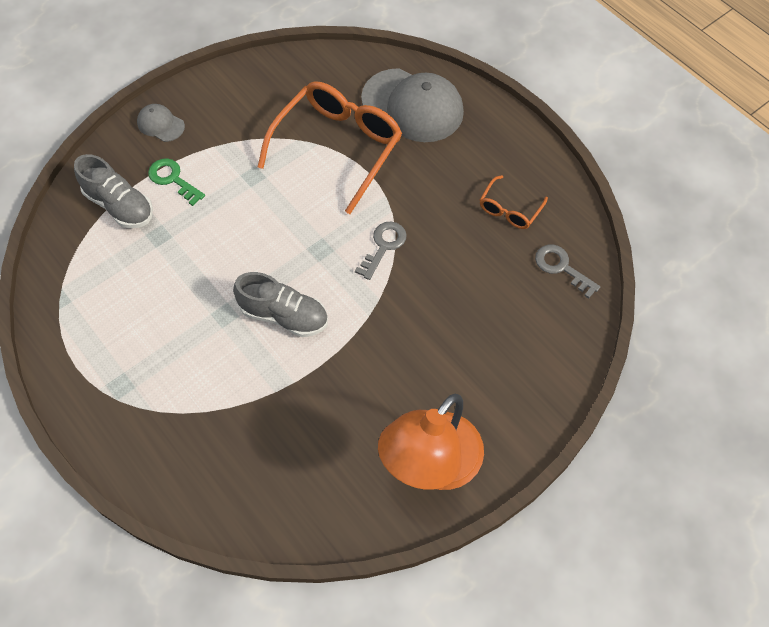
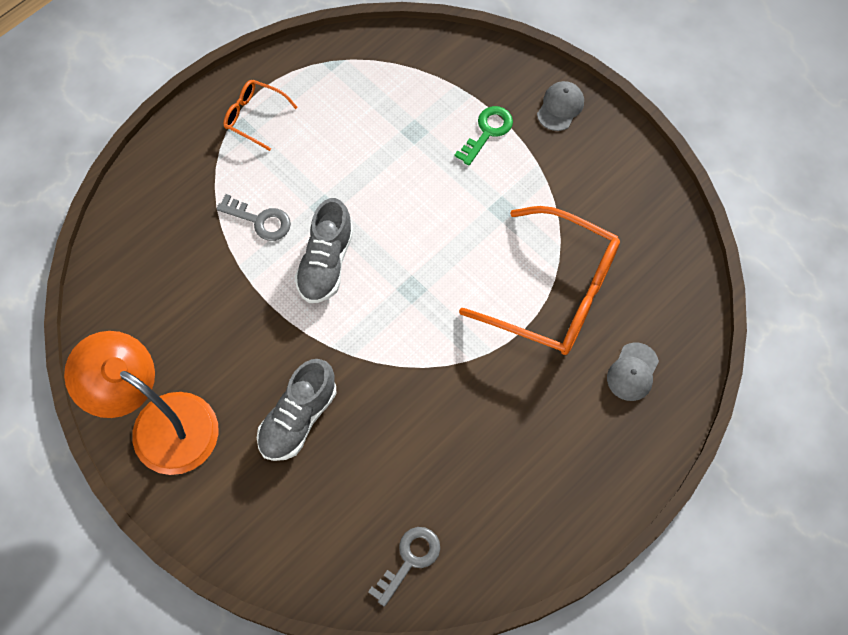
camera: 85 degrees right, 5 degrees up
(119, 205) = (448, 89): grey shoe -> grey shoe (298, 418)
(383, 246) = (421, 354): grey key -> grey key (260, 220)
(413, 106) = (632, 372): grey cap -> grey cap, size x0.47
(509, 210) = (488, 495): orange glasses -> orange glasses (254, 116)

